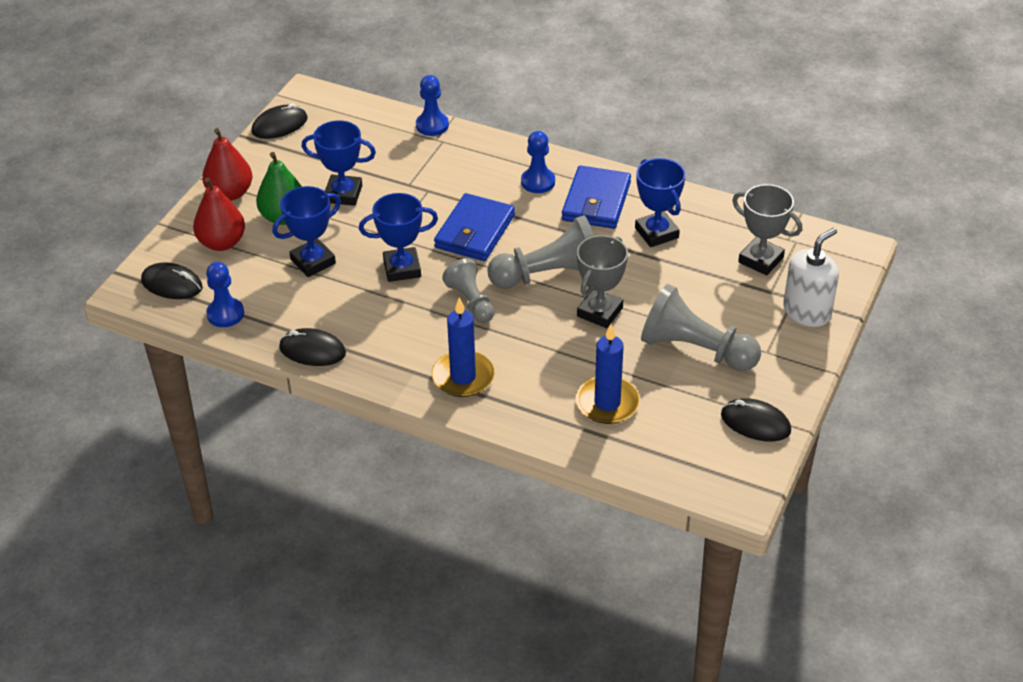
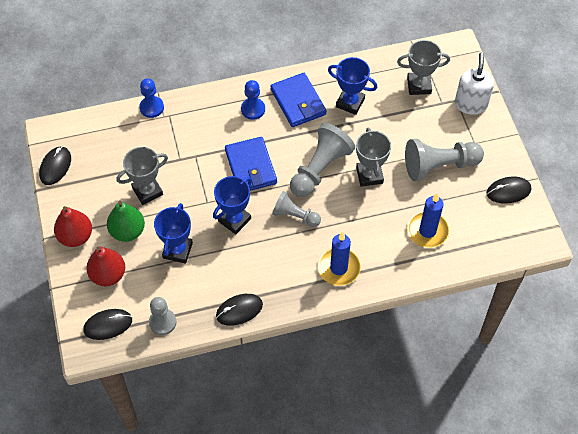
camera: 40 degrees left, 15 degrees up
(225, 314) = (162, 322): blue pawn -> grey pawn
(343, 194) = (147, 191): blue trophy -> grey trophy

